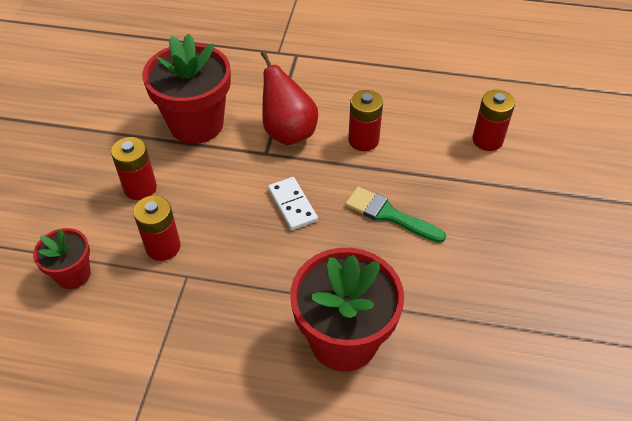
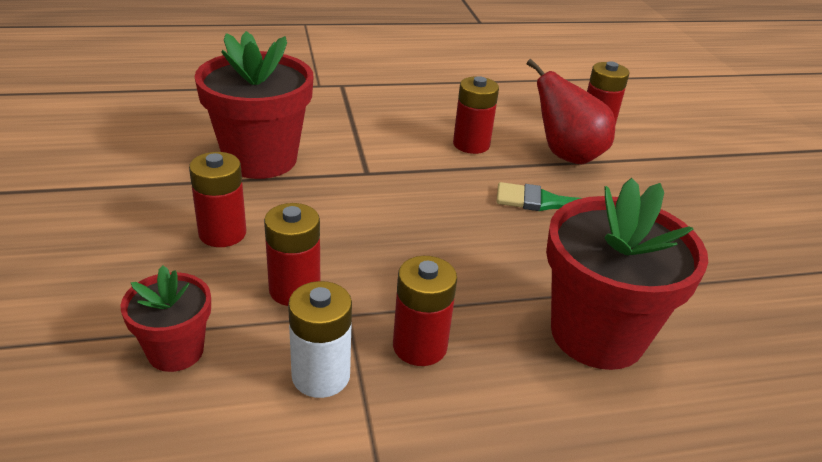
camera: 25 degrees left, 15 degrees down
(146, 317) = (321, 376): none -> white battery
(217, 313) = (419, 346): none -> red battery
(288, 132) = (380, 150): red pear -> red pear (566, 155)
(292, 205) = (434, 215): white domino -> none

